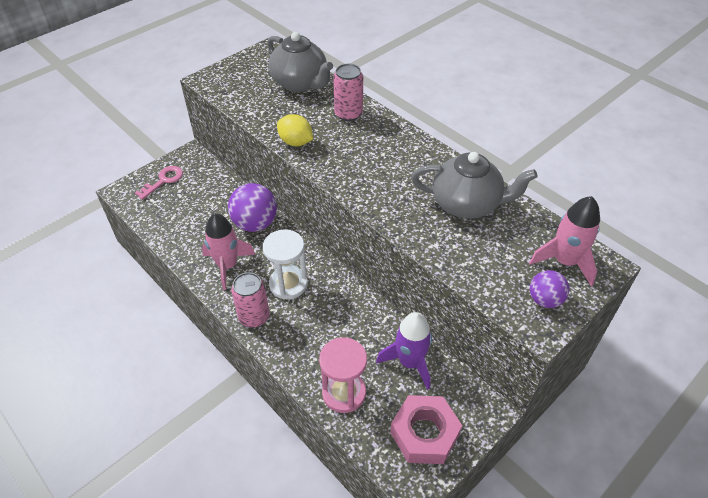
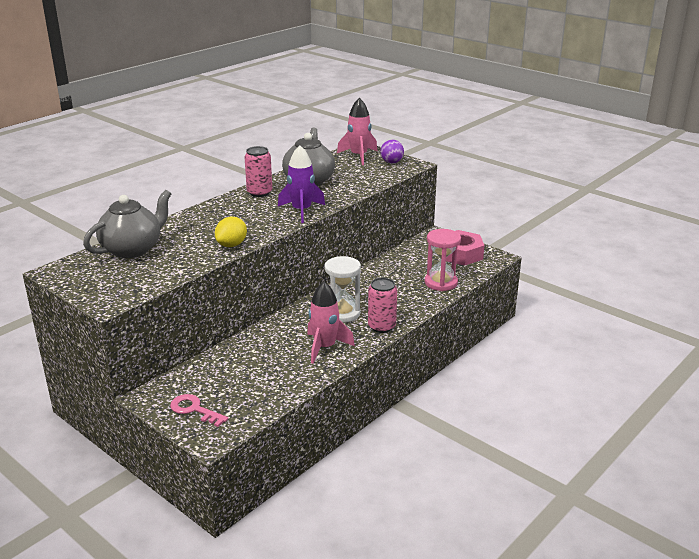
camera: 95 degrees left, 20 degrees down
(255, 224) = (268, 338): purple ball -> none
(348, 114) = (191, 224): pink can -> pink can (259, 192)
(410, 362) = (407, 259): purple rocket -> purple rocket (301, 211)

